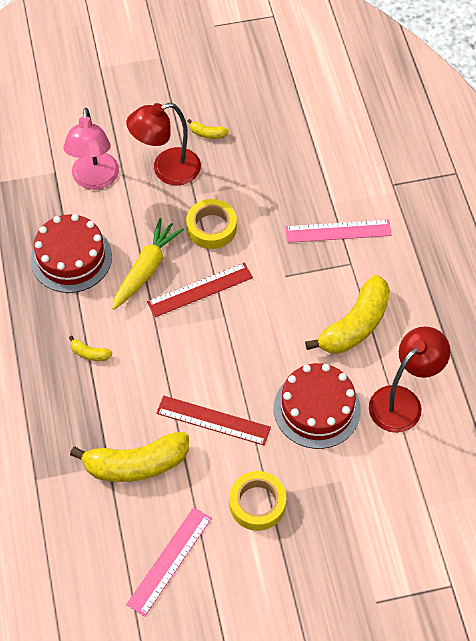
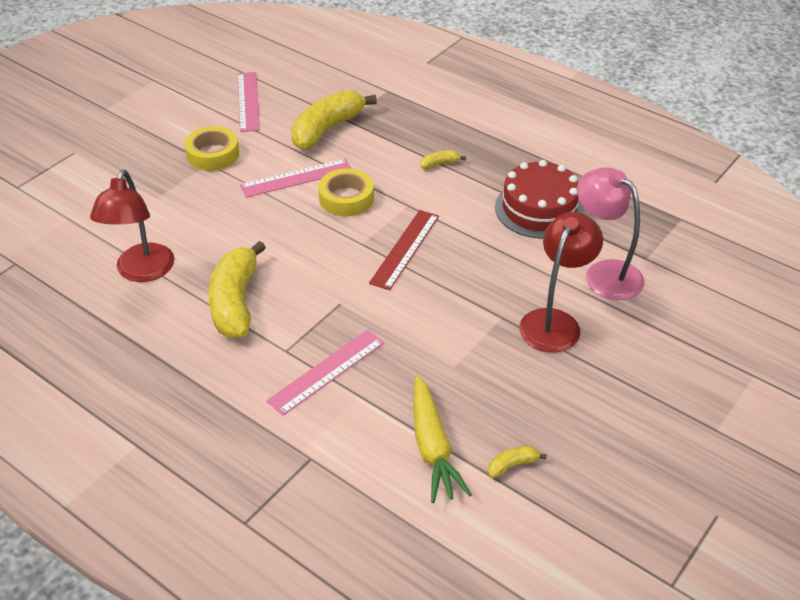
camera: 140 degrees right, 15 degrees down
(146, 269) = (468, 236): yellow carrot -> yellow carrot (432, 447)
(207, 134) = (561, 380): yellow banana -> yellow banana (512, 465)
(211, 228) = (452, 299): yellow tape -> yellow tape (346, 198)
(213, 420) = (296, 178): red ruler -> pink ruler
(317, 409) = (217, 228): red cake -> none

